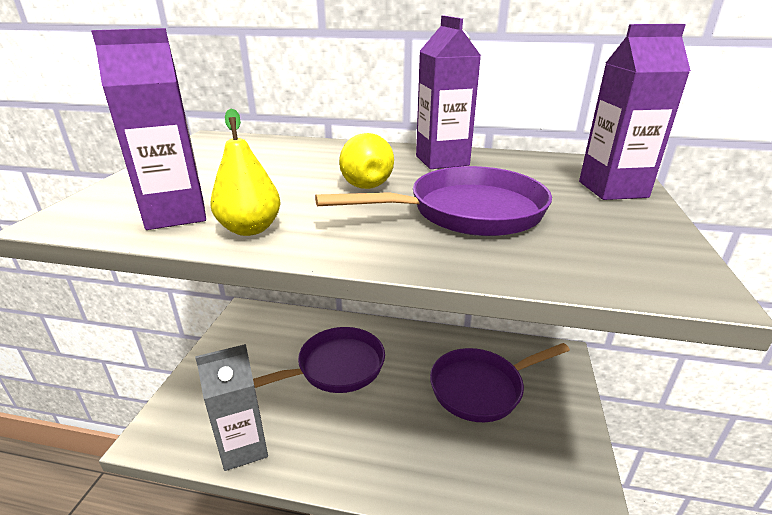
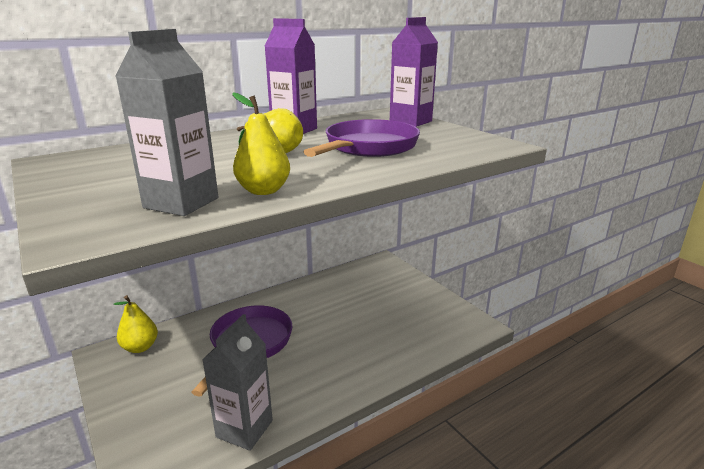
camera: 45 degrees left, 5 degrees down
(176, 214) = (181, 203): purple carton -> grey carton
(268, 320) = (140, 347): none -> yellow pear
(481, 388) = (360, 301): purple pan -> none

